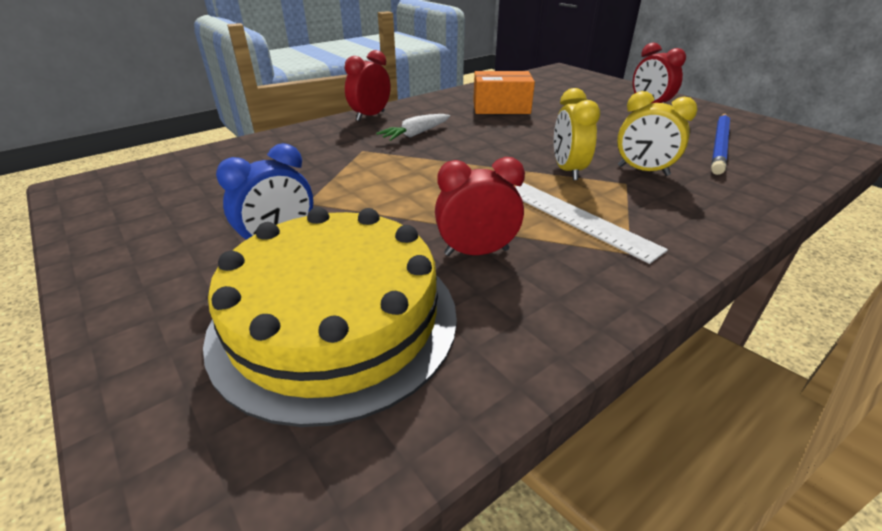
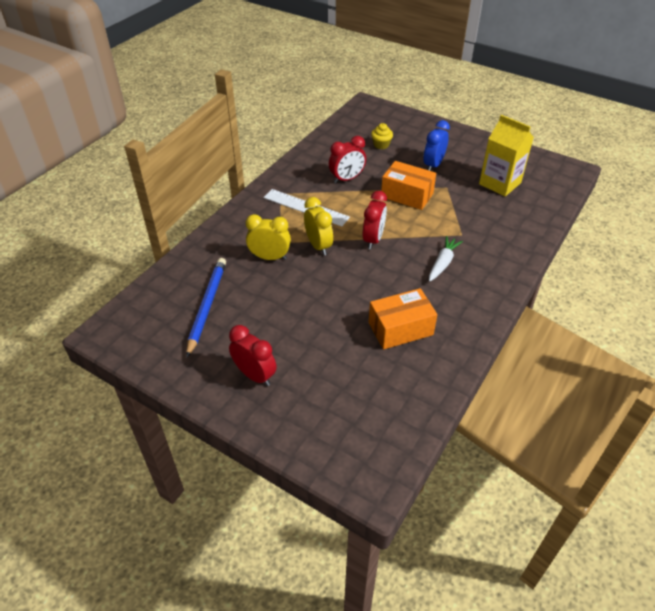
camera: 160 degrees right, 10 degrees up
(219, 191) = (500, 183): none -> yellow carton
(335, 320) = (381, 145): yellow cake -> yellow cupcake
(370, 116) = (501, 281): red clock -> red clock (373, 239)
(386, 203) = (407, 195): none -> orange box

